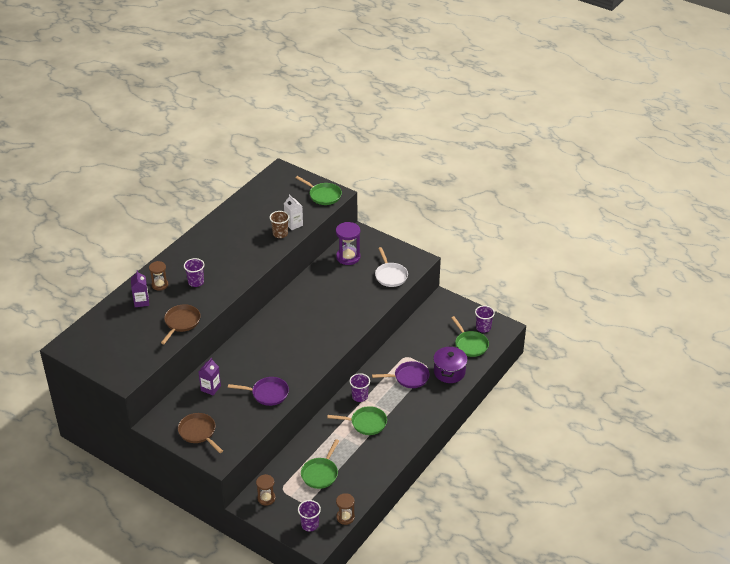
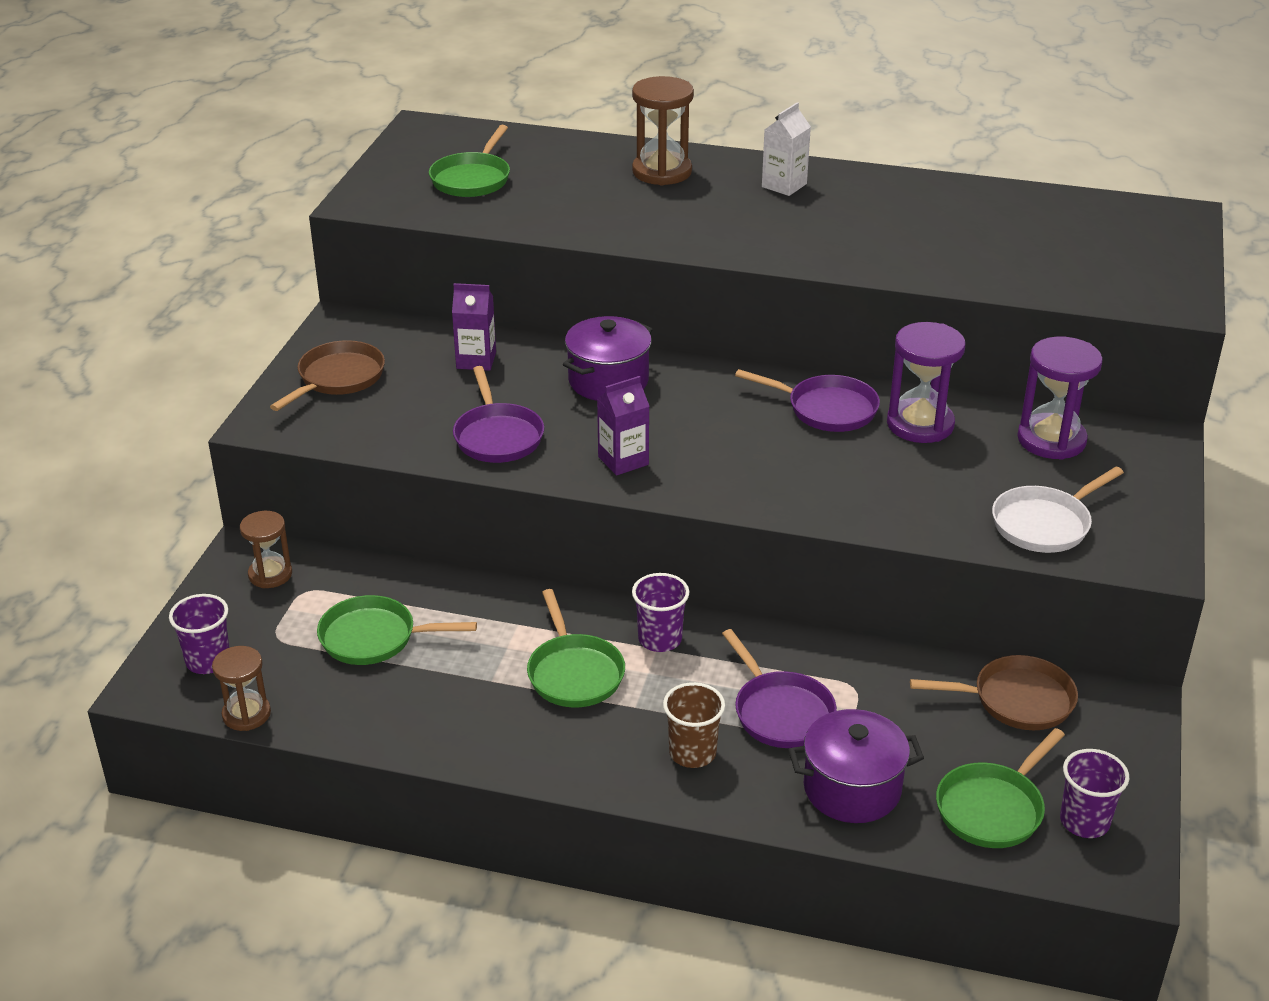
camera: 70 degrees right, 5 degrees down
(141, 301) = (597, 166): purple carton -> purple carton (623, 460)
(160, 285) = (662, 172): brown hourglass -> brown hourglass, size x1.56
(181, 323) = (563, 220): brown pan -> brown pan (1016, 700)
(196, 282) = (701, 206): purple cup -> none
(248, 354) = (608, 381): none -> purple pot
(280, 234) = (951, 265): brown cup -> brown cup (692, 753)
(294, 224) = (1003, 274): white carton -> white carton (784, 185)
(300, 303) = (826, 409): none -> purple pan
(322, 284) = (920, 424): none -> purple hourglass
(323, 195) = (1153, 289): green pan -> green pan (472, 179)

